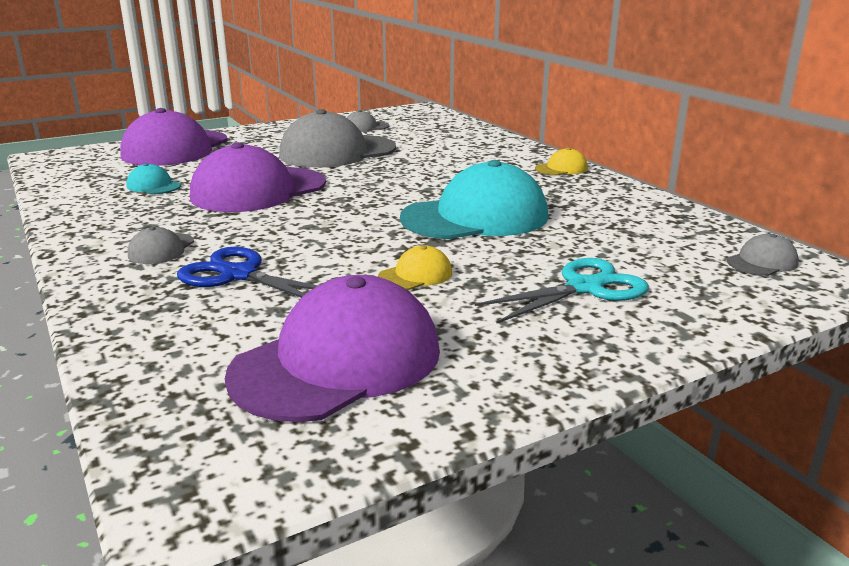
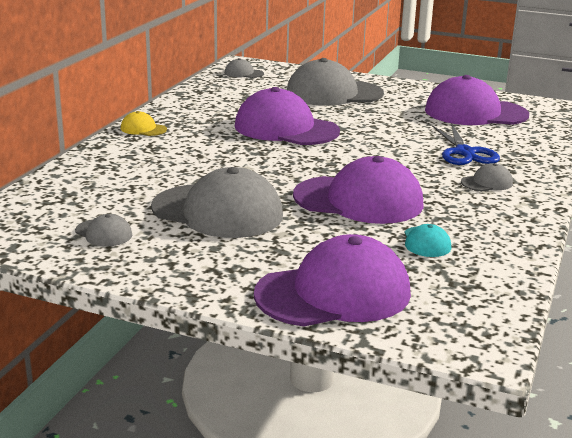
camera: 130 degrees left, 0 degrees up
(415, 275) = (385, 121): yellow cap -> none
(475, 217) = (286, 128): turquoise cap -> purple cap
(584, 288) = (334, 93): turquoise scissors -> grey cap

